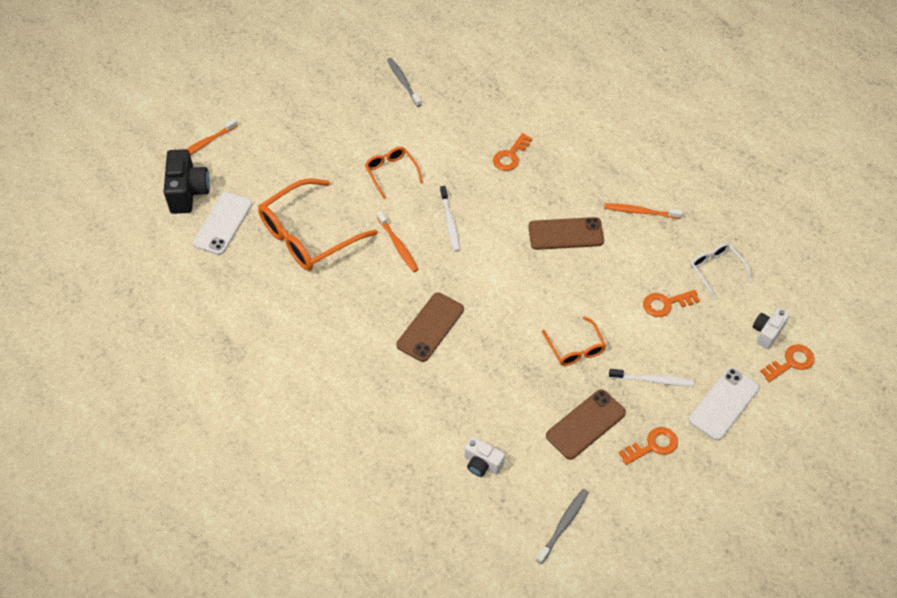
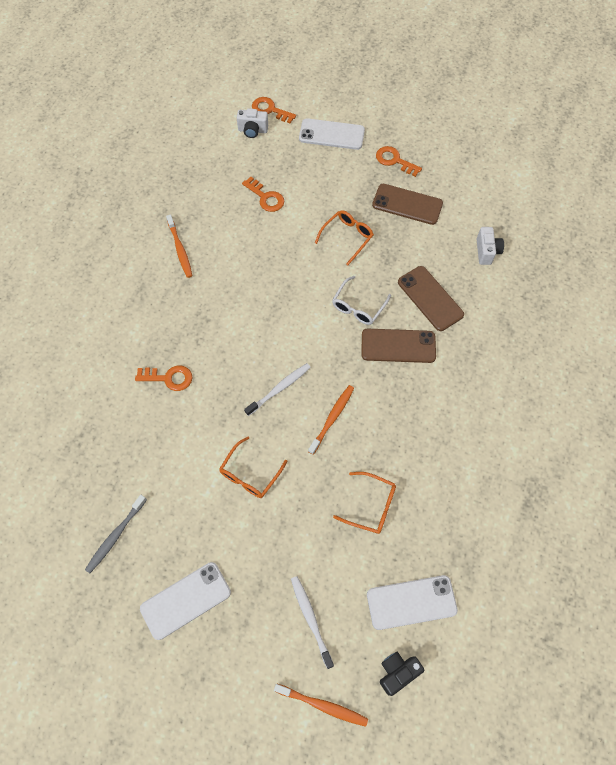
camera: 120 degrees left, 10 degrees up
(188, 192) = (397, 672): black camera -> black camera, size x0.60
(309, 235) = (370, 505): orange glasses -> orange glasses, size x0.52
(329, 102) = (185, 600): none -> white phone
(563, 524) = (491, 185): grey toothbrush -> none
(565, 234) = (237, 292): brown phone -> brown phone (430, 298)
(653, 380) = (341, 180): white toothbrush -> white toothbrush (310, 618)
(716, 271) = (213, 178): white glasses -> white glasses (358, 306)

